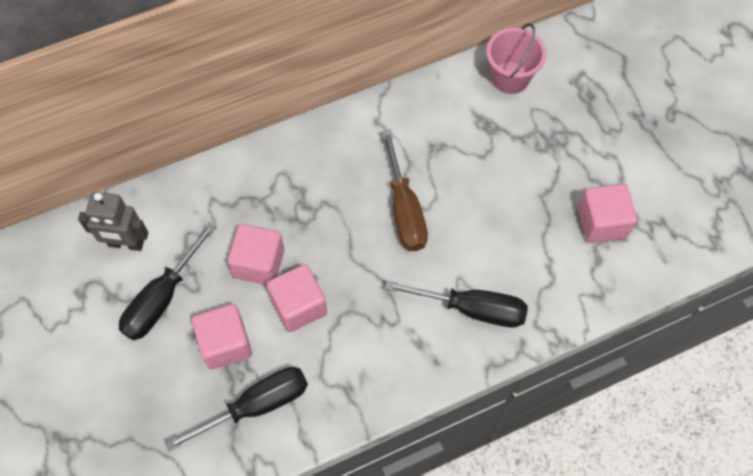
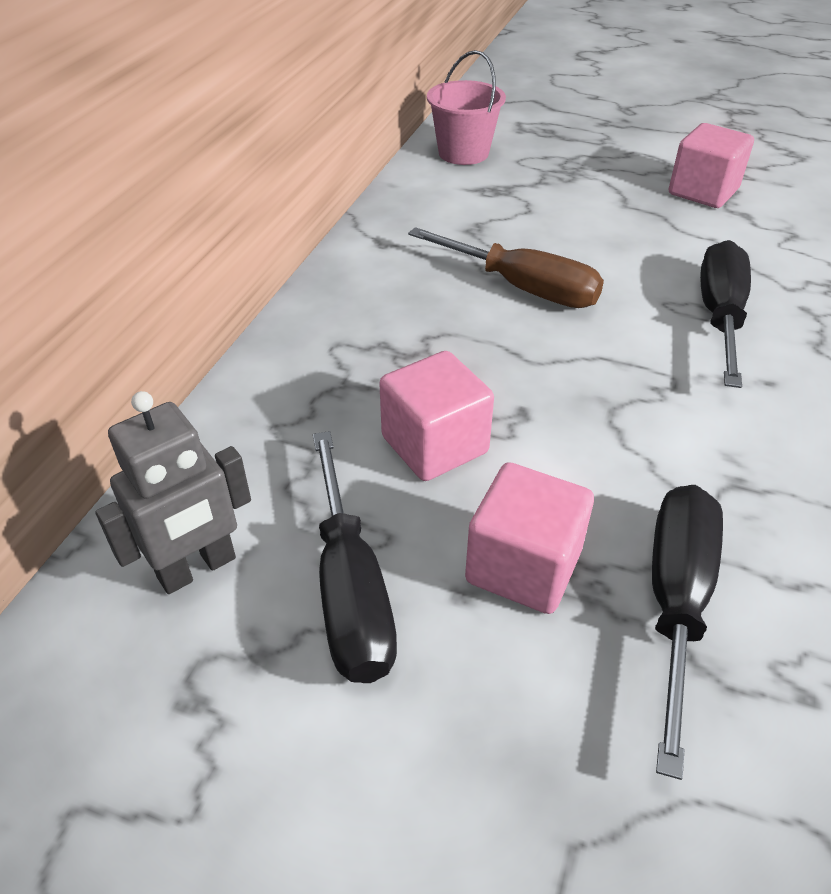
camera: 45 degrees left, 20 degrees down
(299, 306) = (550, 448): pink cube -> none
(471, 309) = (719, 316): black screwdriver -> black screwdriver turned 45 degrees counterclockwise

